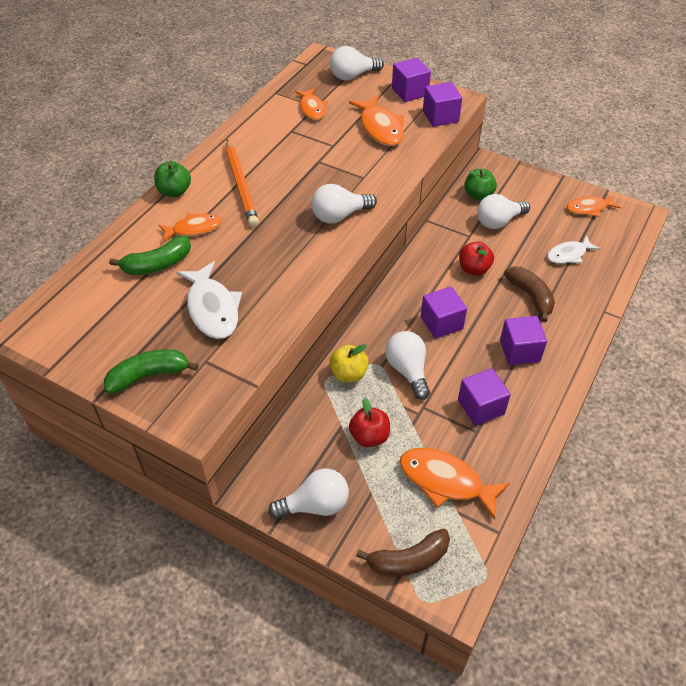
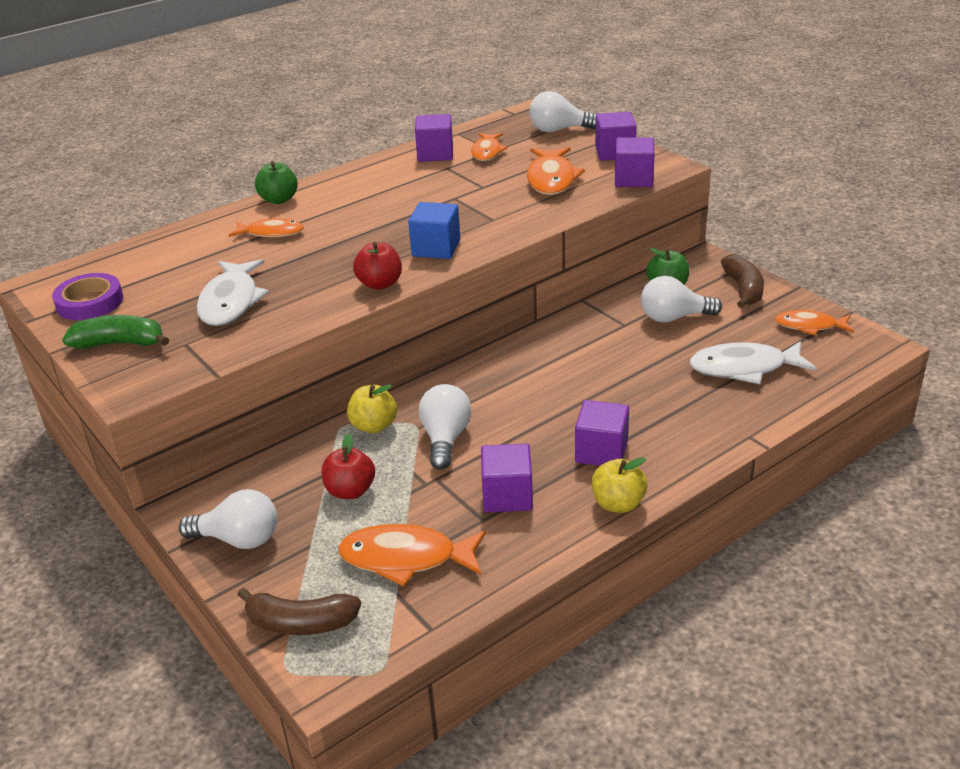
camera: 25 degrees right, 15 degrees down
(88, 339) = (90, 302): none -> purple tape
(157, 264) = (209, 255): green banana -> none
(241, 185) = (352, 205): orange pencil -> none
(339, 216) = (436, 248): white light bulb -> blue cube
(441, 323) = (523, 402): purple cube -> purple cube (435, 154)
(445, 481) = (405, 558): orange fish -> orange fish turned 45 degrees counterclockwise
(474, 269) = (605, 358): red apple -> red apple (380, 284)
(530, 296) = (658, 400): brown banana -> brown banana (743, 289)
(556, 391) = (618, 504): none -> yellow apple
(568, 255) = (744, 368): white fish -> white fish, size x1.54

